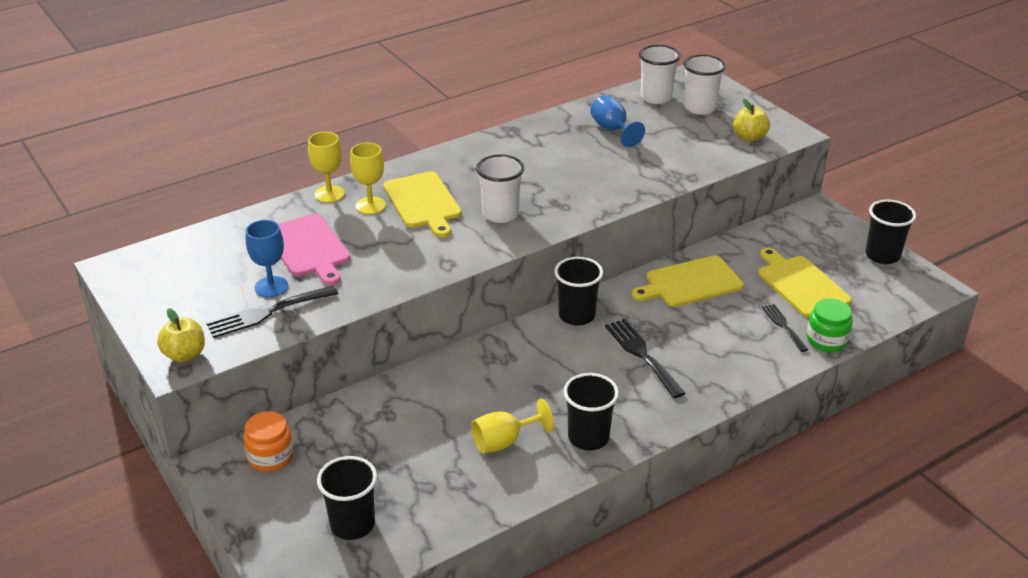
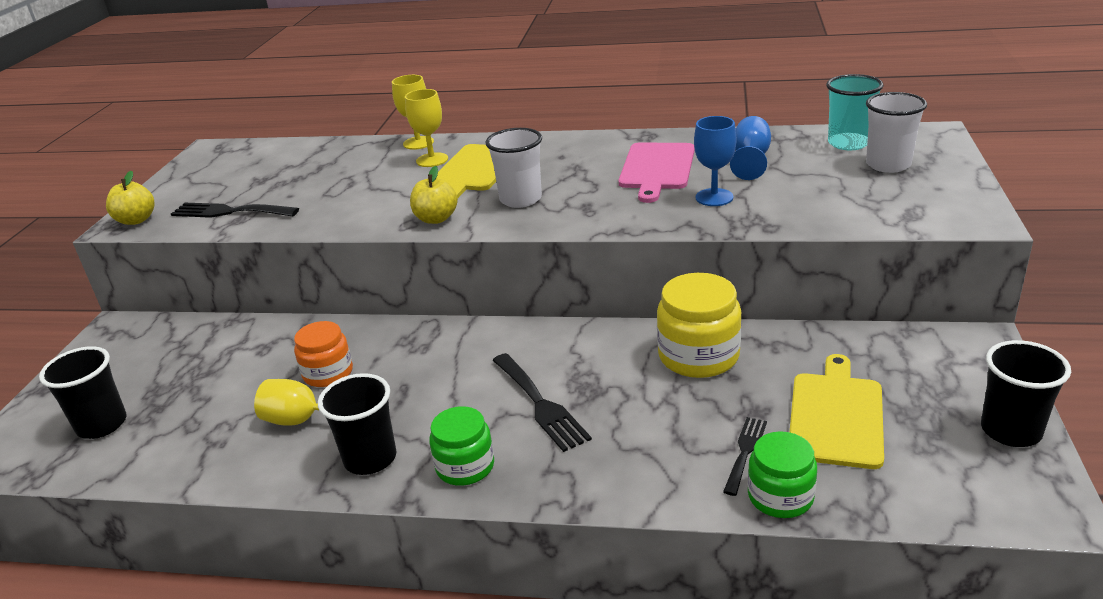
camera: 45 degrees right, 5 degrees down
(271, 287) = (265, 195): blue goblet -> blue goblet (714, 197)
(271, 457) = (148, 340): orange jar -> orange jar (328, 373)
(308, 248) = (336, 176): pink cutting board -> pink cutting board (657, 168)
(576, 315) = (535, 338): black cup -> none
(642, 354) = (540, 404): black fork -> black fork turned 135 degrees clockwise
(652, 411) = (465, 466): none -> green jar
(656, 97) = (848, 143): white cup -> turquoise cup
(690, 283) = (698, 356): yellow cutting board -> yellow jar
(749, 137) = (908, 209): yellow apple -> yellow apple (436, 219)

